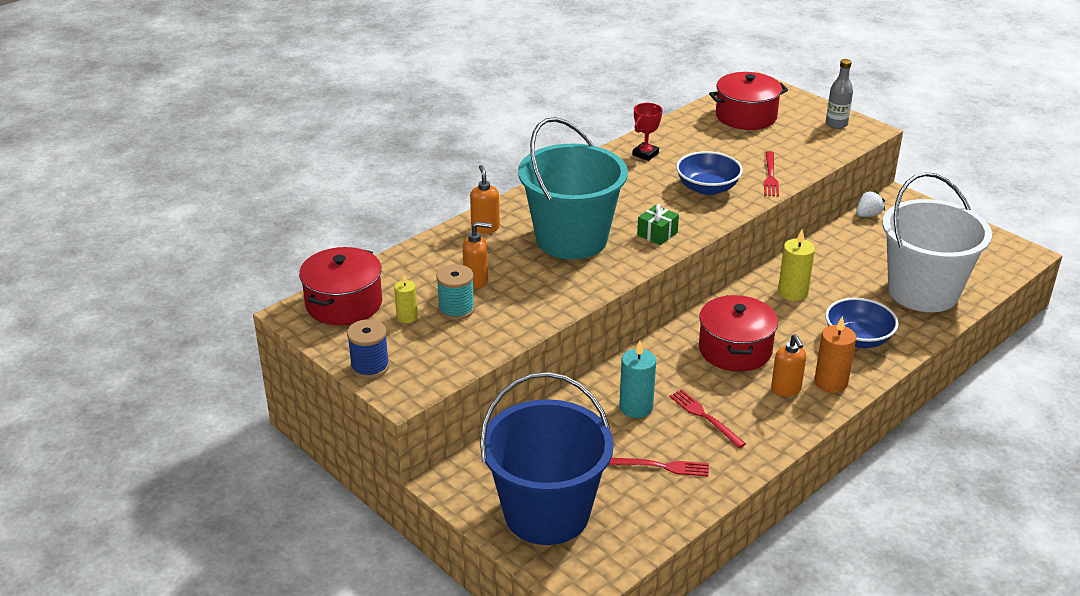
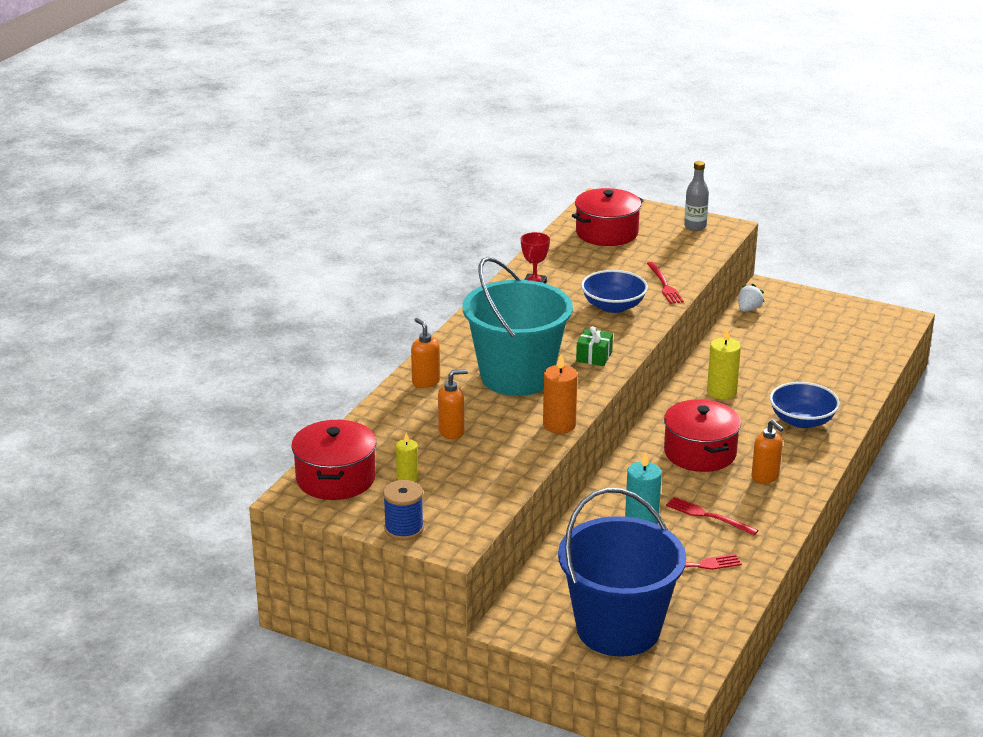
camera: 20 degrees left, 5 degrees down
(456, 309) = (450, 461): turquoise spool -> none
(831, 382) = (800, 463): orange candle -> orange candle (559, 425)
(923, 292) = (835, 368): white bucket -> none

